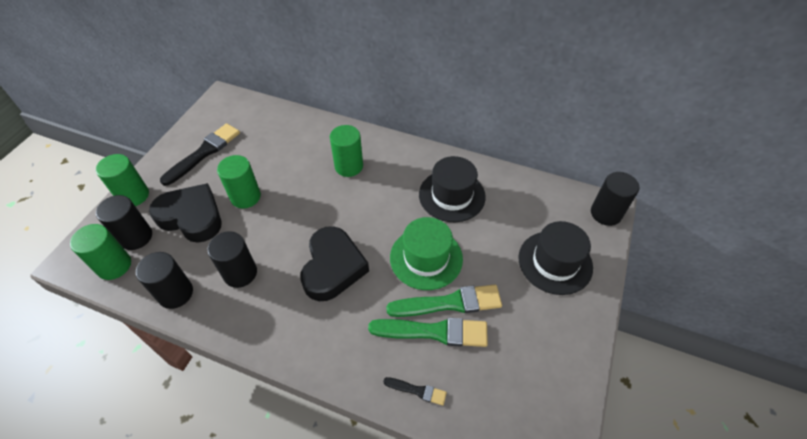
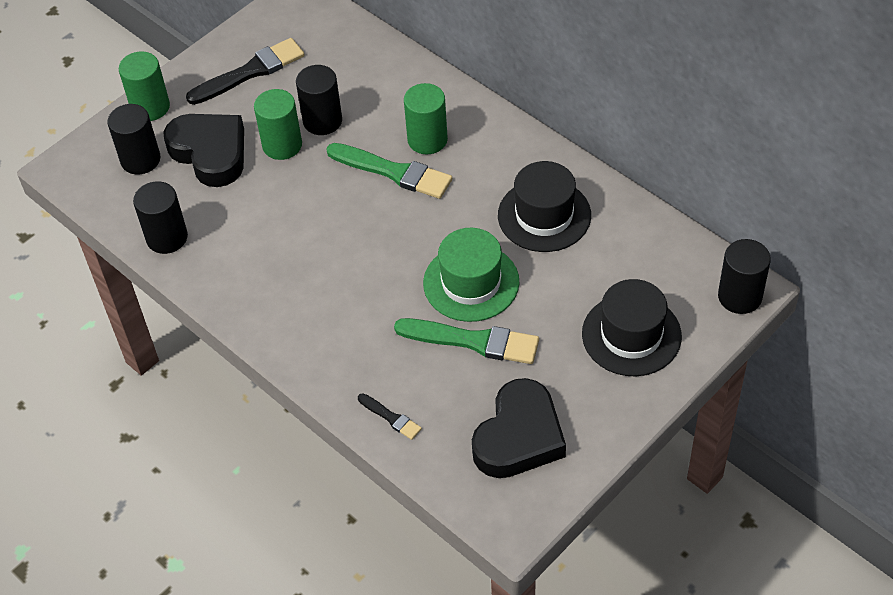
camera: 25 degrees right, 0 degrees up
(114, 266) = (108, 187): green cylinder -> none
(240, 273) = (245, 236): black cylinder -> black cylinder (322, 121)
(333, 267) = (354, 260): black heart -> black heart (519, 436)
(434, 332) = (439, 366): green brush -> green brush (393, 172)

